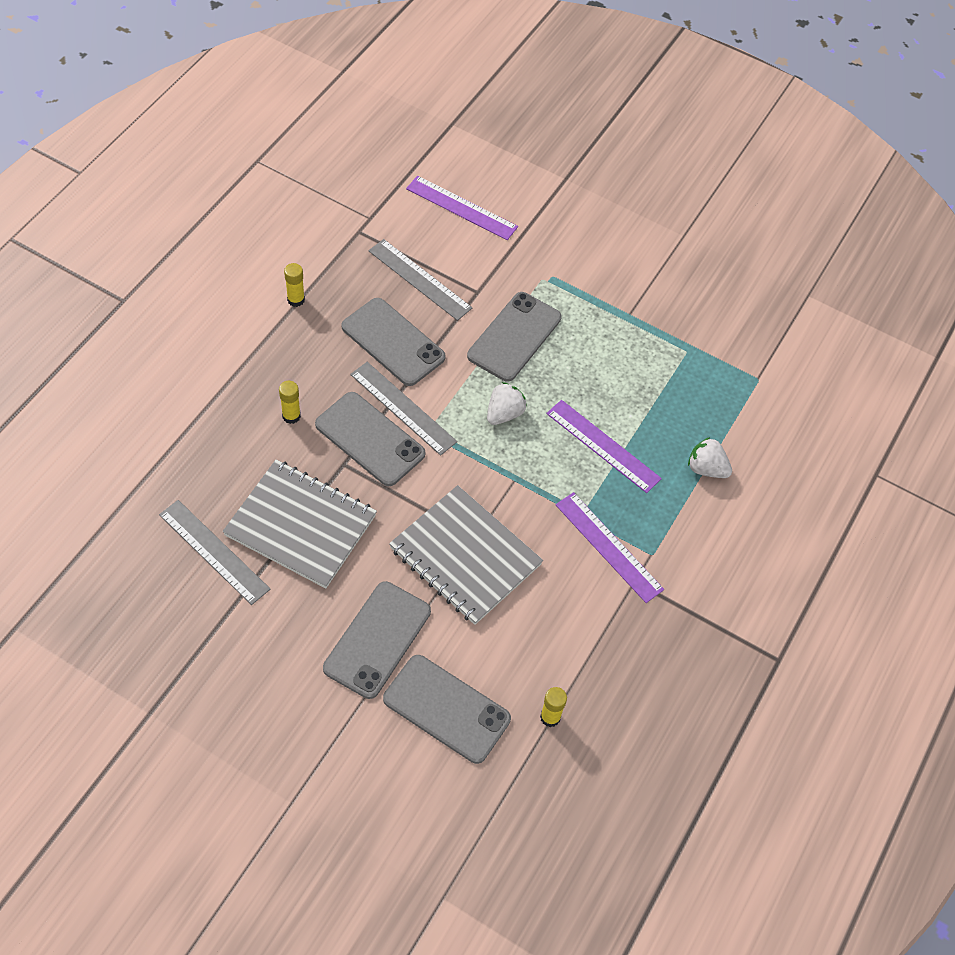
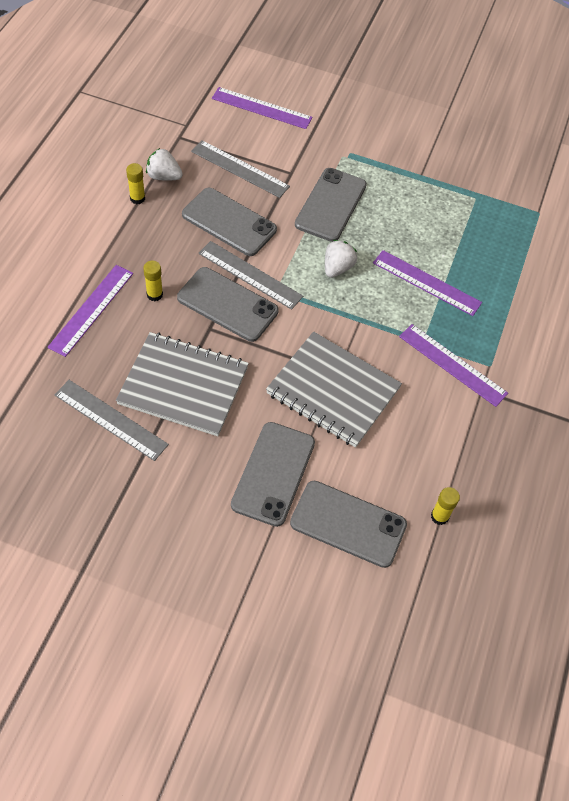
camera: 10 degrees left, 0 degrees up
(218, 423) = (91, 309): none -> purple ruler
(706, 468) = (516, 289): white strawberry -> white strawberry (164, 176)

